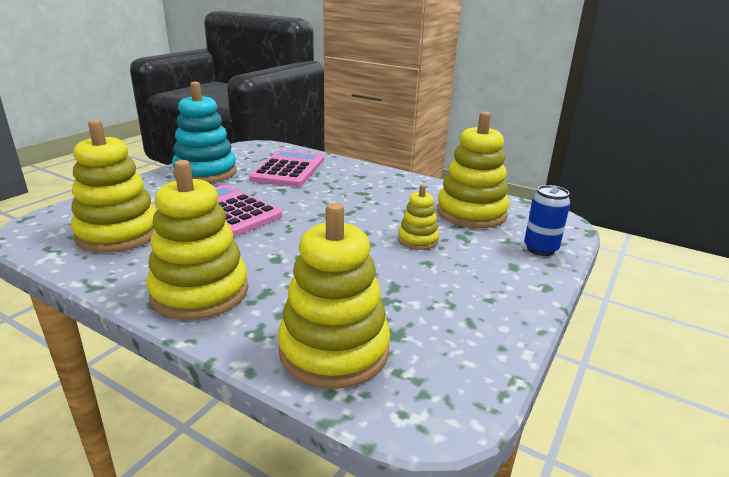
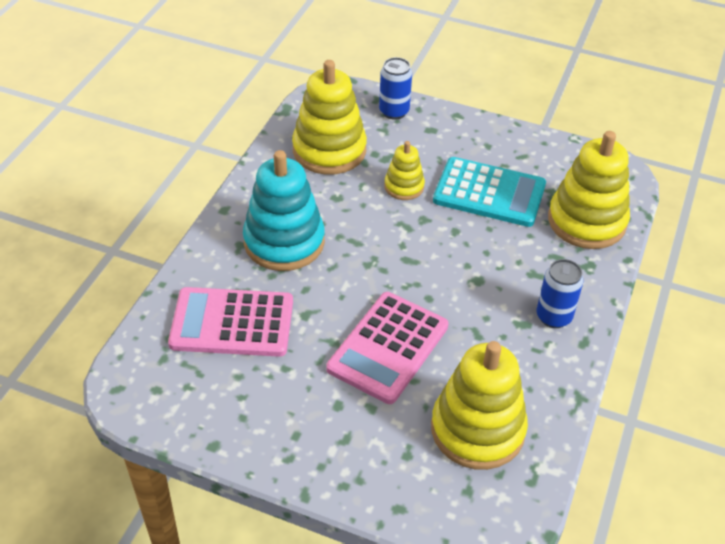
camera: 100 degrees left, 20 degrees up
(200, 292) = (553, 317): yellow stacking toy -> blue can
(205, 172) = (265, 416): turquoise stacking toy -> turquoise stacking toy (284, 242)
(401, 285) = (489, 193): none -> turquoise calculator

